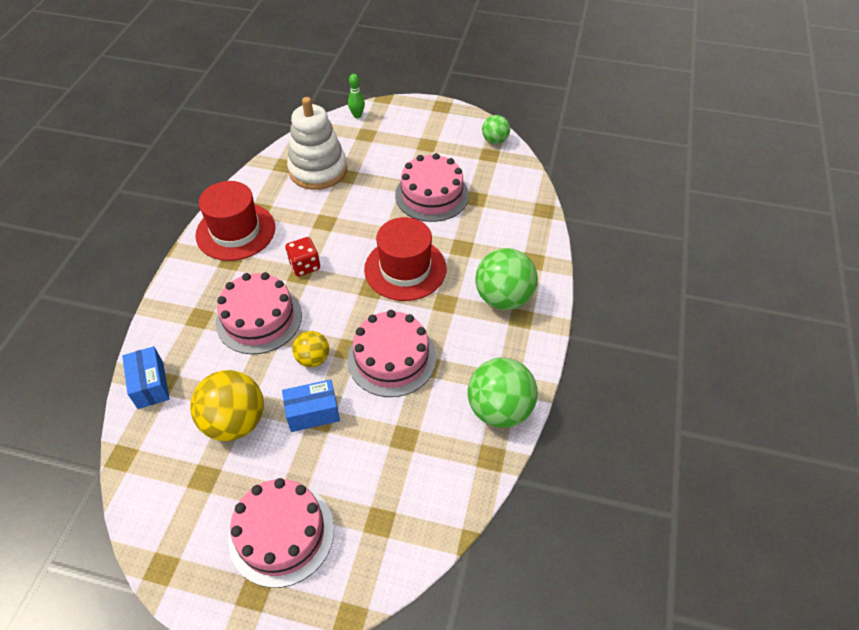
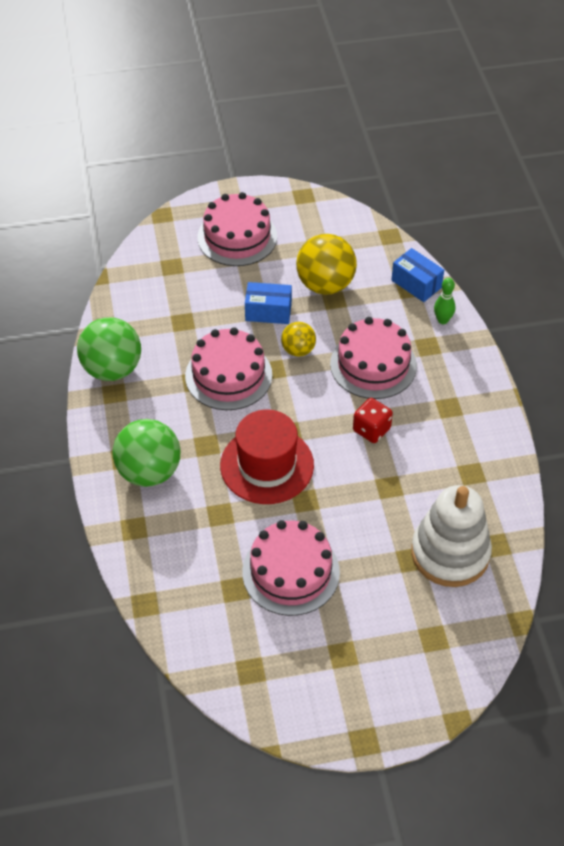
camera: 155 degrees right, 0 degrees up
(235, 231) = (473, 439): red hat -> none
(313, 413) = (268, 312): blue box -> blue box turned 45 degrees clockwise
(357, 115) = (470, 669): green bowling pin -> green bowling pin (442, 320)
(495, 140) = (255, 701): green ball -> none

